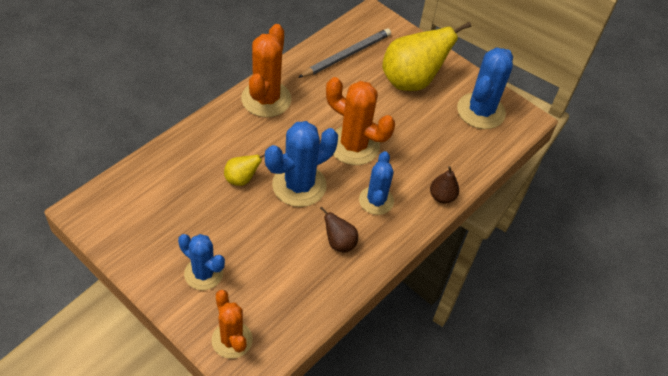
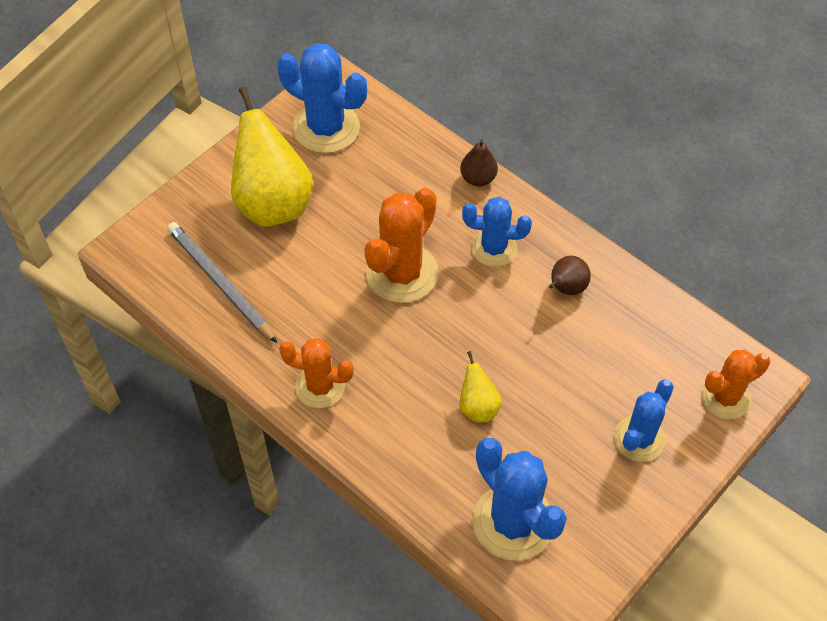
camera: 85 degrees left, 5 degrees up
(266, 99) = (320, 386): orange cactus -> orange cactus, size x0.65
(299, 185) = (480, 336): blue cactus -> blue cactus (513, 522)

